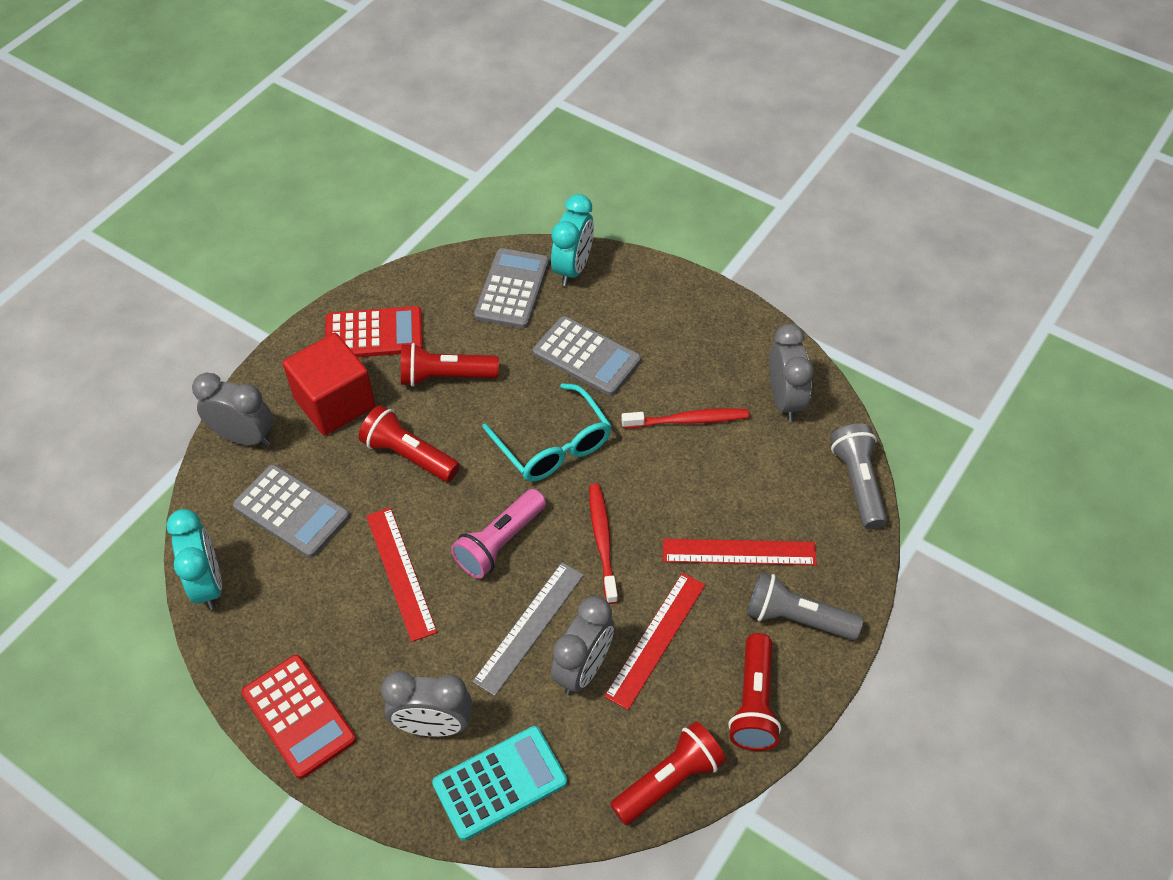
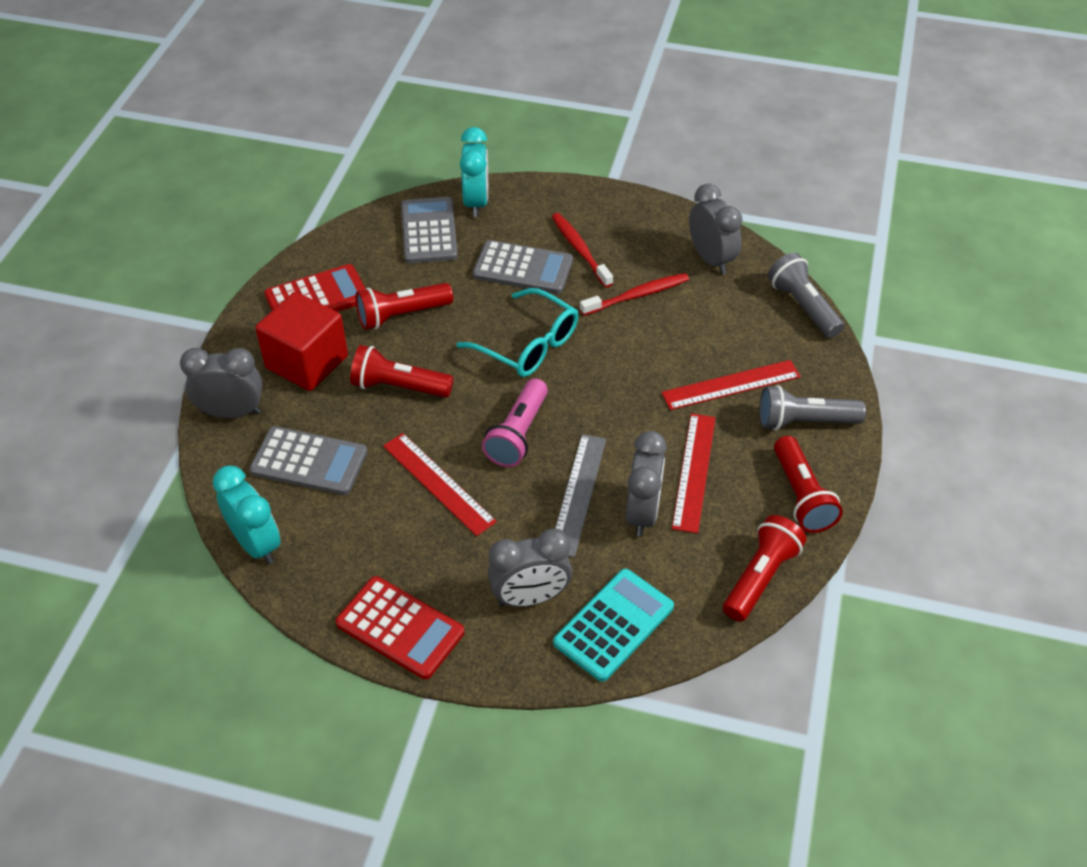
camera: 20 degrees left, 5 degrees down
(602, 541) = (609, 408): red toothbrush -> red toothbrush (580, 250)

